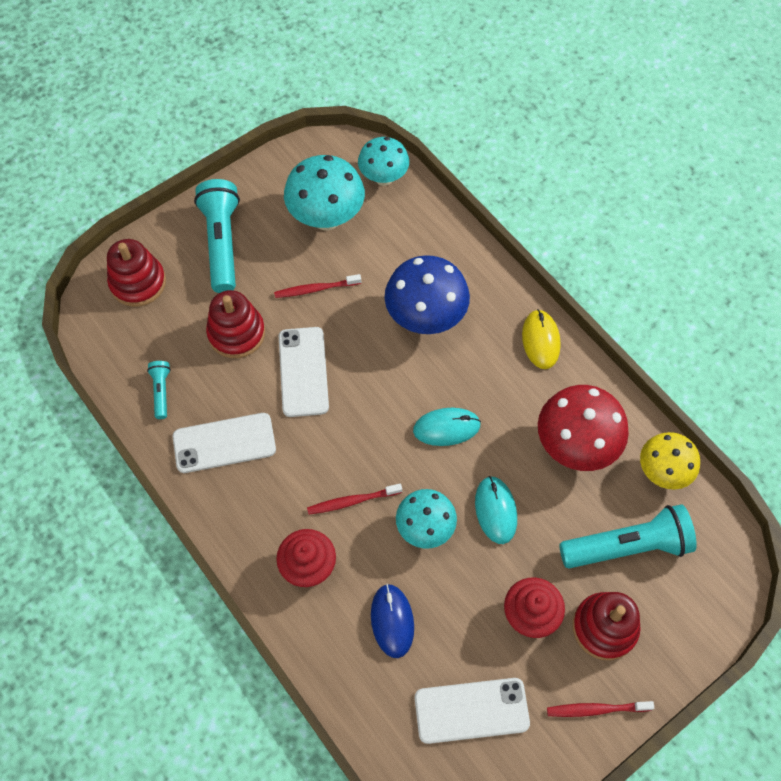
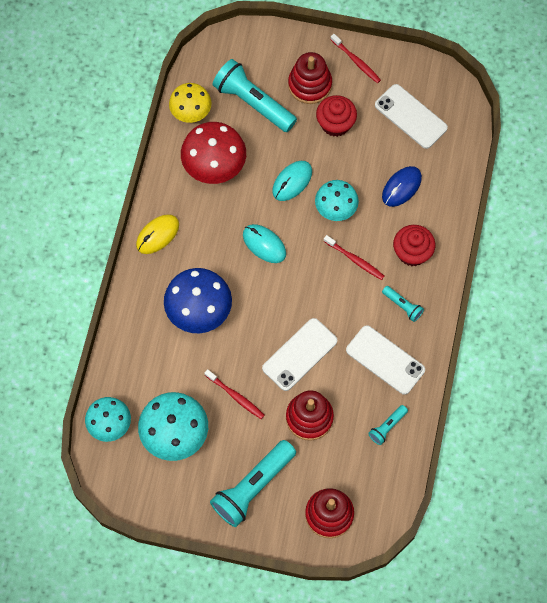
camera: 130 degrees left, 5 degrees up
(261, 506) = (403, 306): none -> turquoise flashlight

